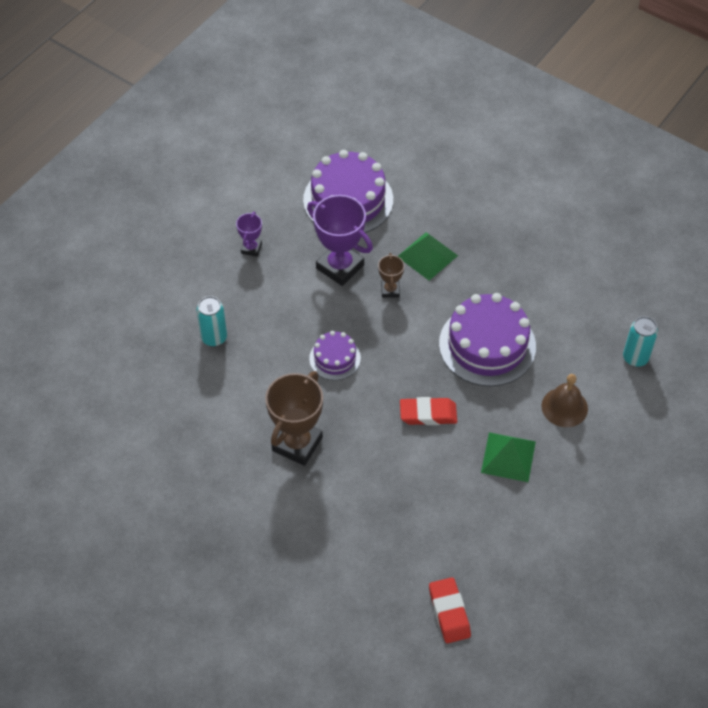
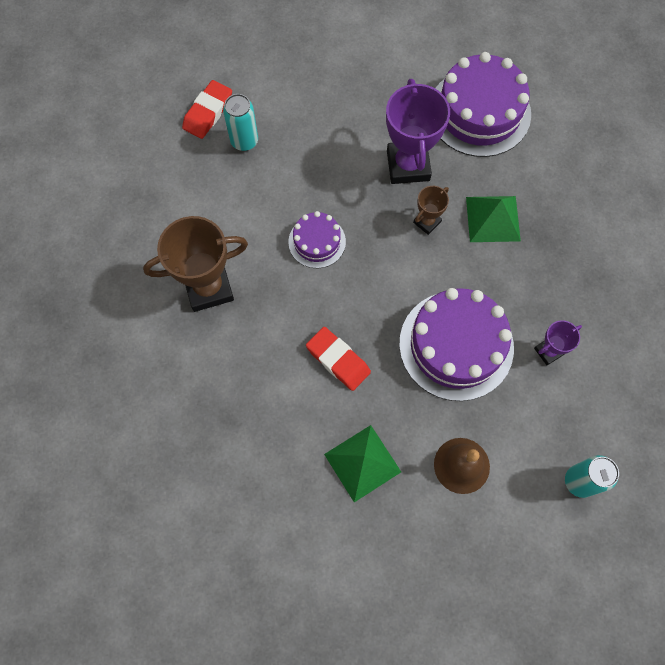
camera: 45 degrees right, 15 degrees up
(251, 248) = (354, 90): purple trophy -> purple trophy (548, 351)
(449, 612) = (164, 550): red eraser -> red eraser (208, 112)

